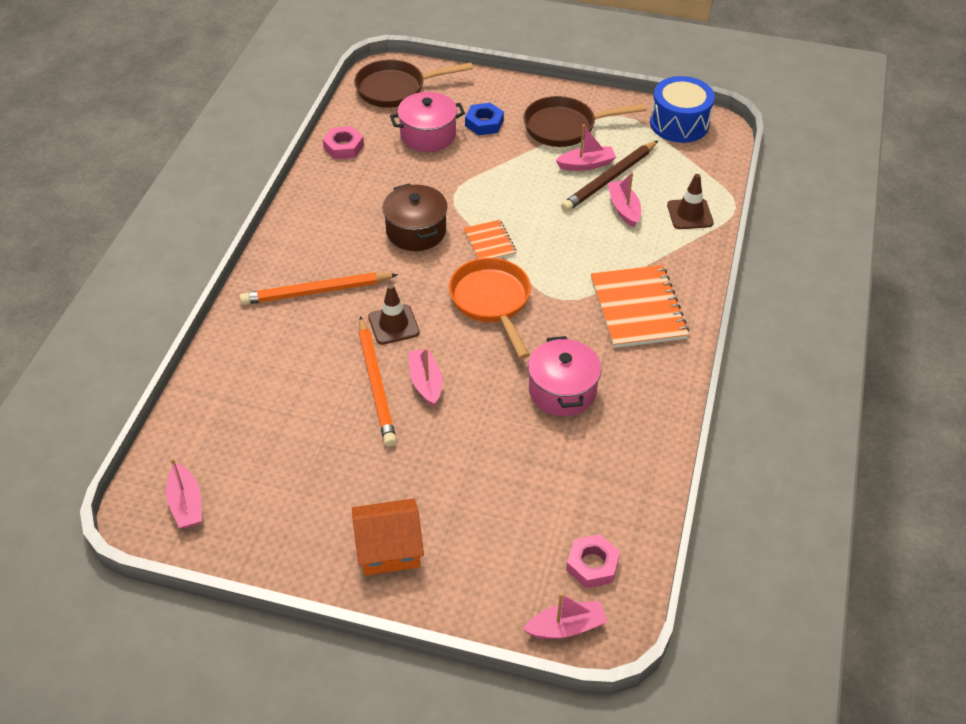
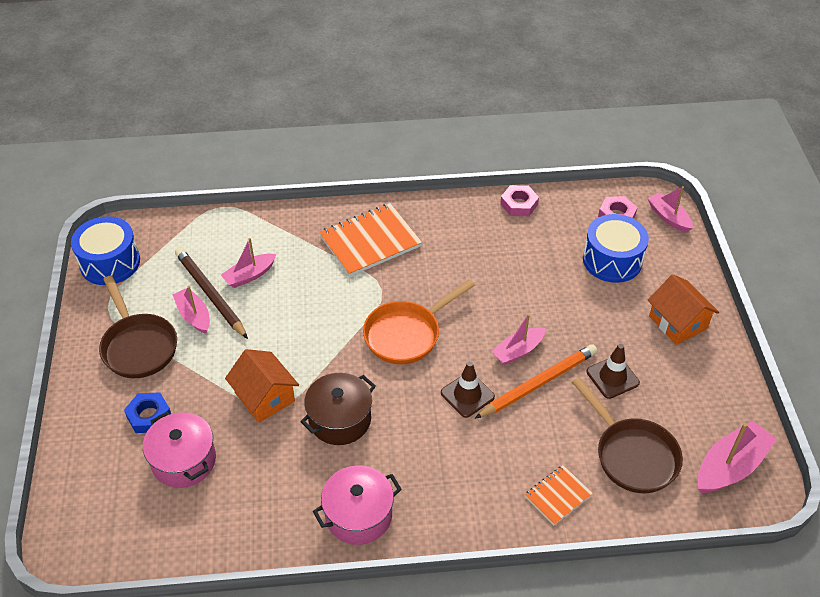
camera: 110 degrees left, 0 degrees up
(186, 504) = (730, 466): pink boat -> pink boat, size x1.52
(316, 291) = (456, 471): orange pencil -> none
(343, 147) = (228, 536): pink nut -> pink nut (519, 204)
(396, 89) = (103, 523): brown pan -> brown pan (632, 455)
(467, 190) = (264, 397): none -> orange house
(489, 242) = (332, 357): orange notebook -> orange notebook (558, 496)
(516, 525) = (612, 260): none -> blue drum
(562, 391) = (479, 265): pink pot -> pink pot (358, 515)
(609, 179) = (210, 294): brown pencil -> brown pencil turned 150 degrees counterclockwise
(690, 214) = (241, 232): brown traffic cone -> brown traffic cone (612, 377)

